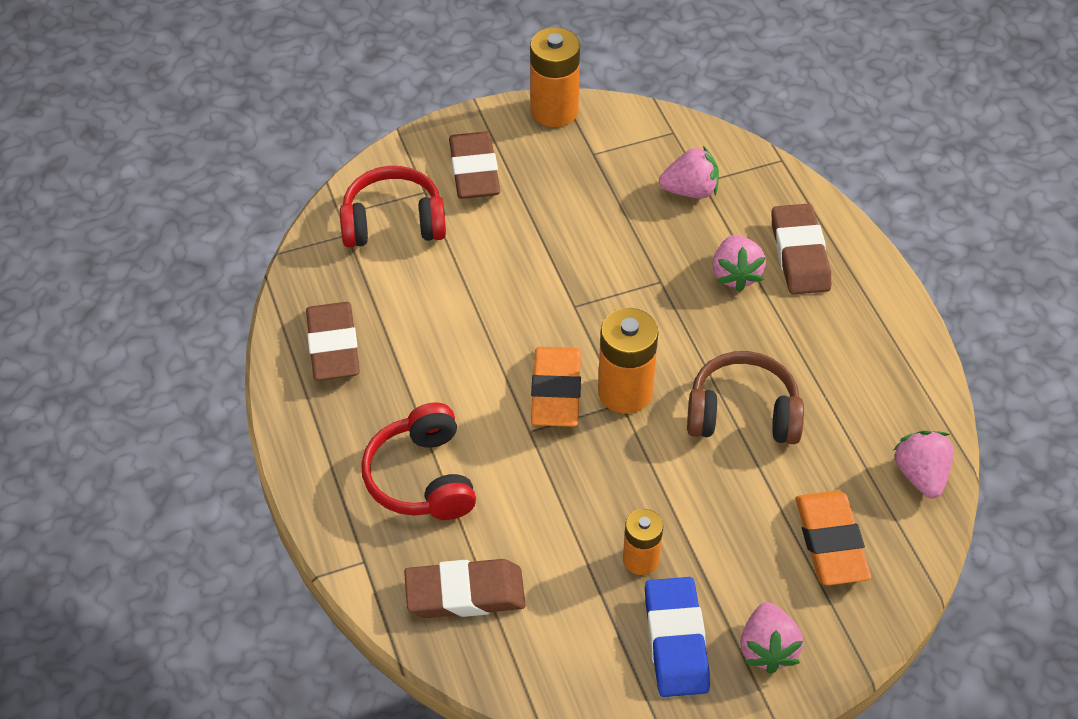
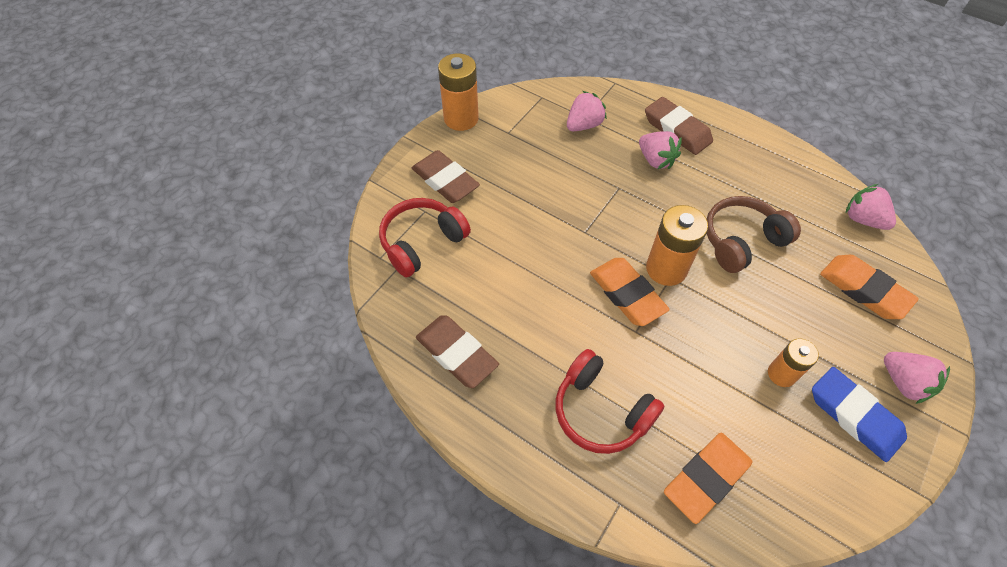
camera: 35 degrees left, 5 degrees up
(465, 593) = (706, 478): brown eraser -> orange eraser

